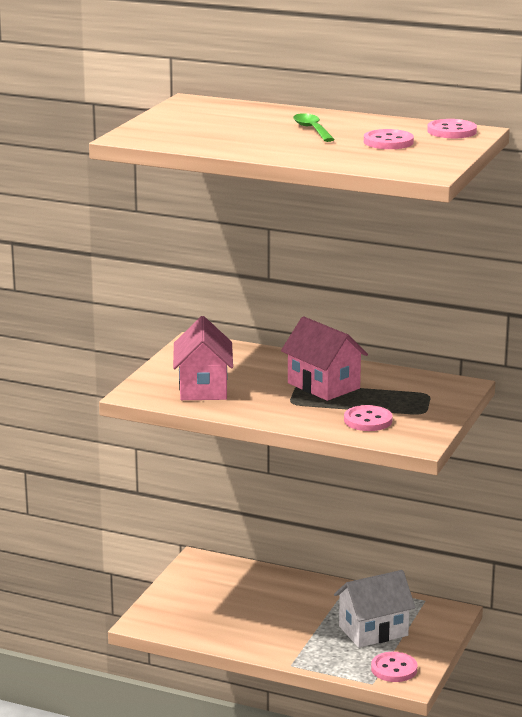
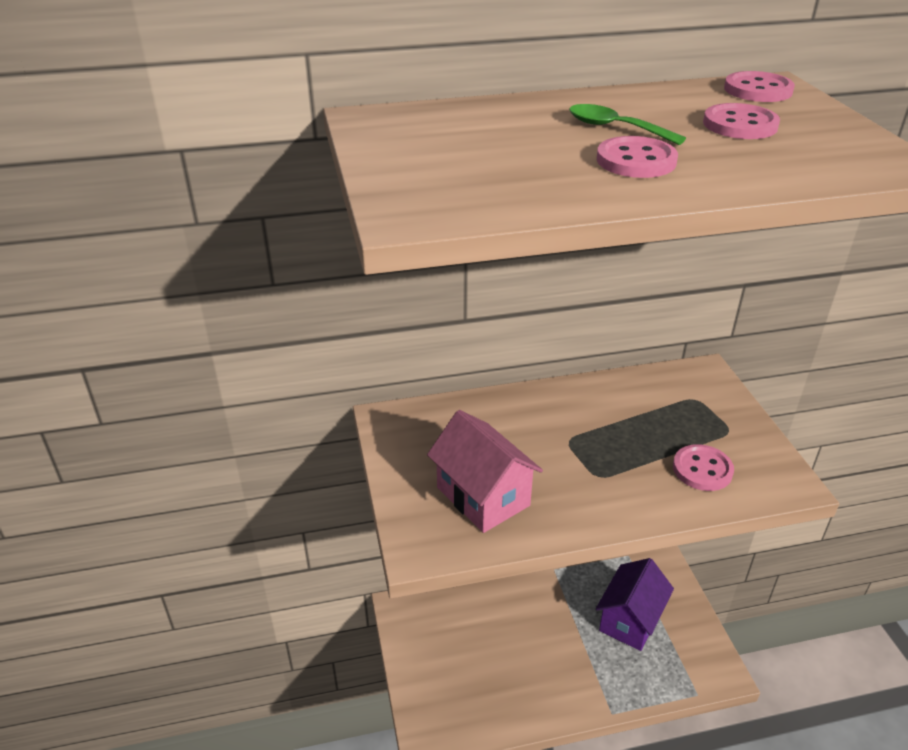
camera: 35 degrees left, 15 degrees up
(323, 386) = (594, 432): pink house -> none
(373, 631) = (630, 620): white house -> purple house
(394, 669) = (694, 662): pink button -> pink button (636, 161)

